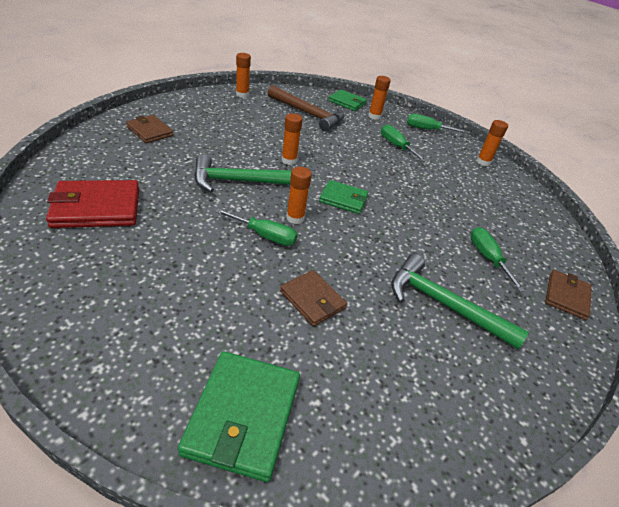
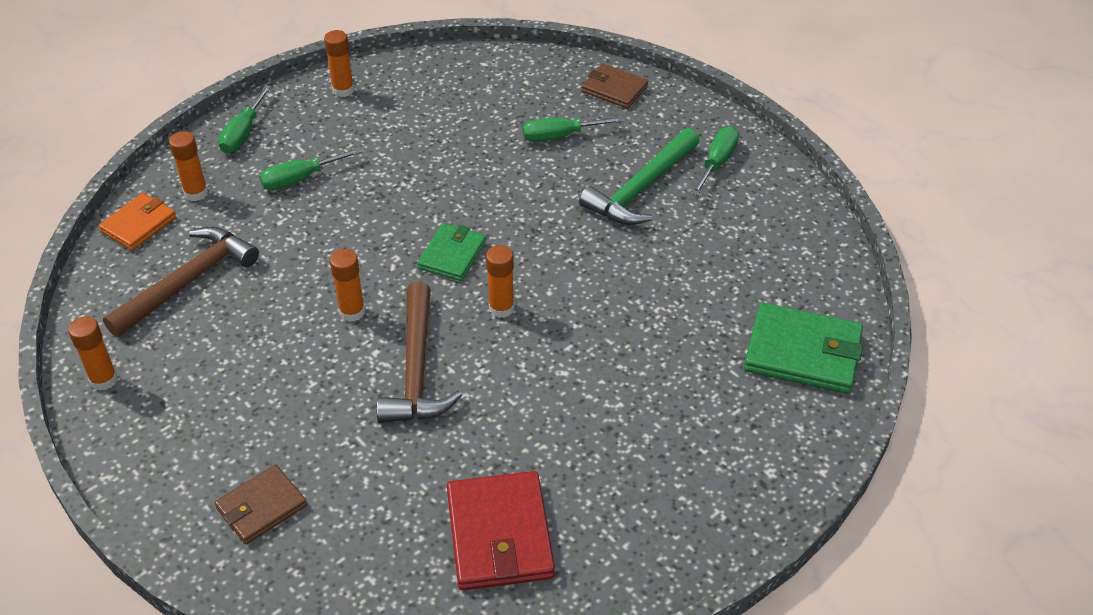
camera: 80 degrees left, 5 degrees up
(241, 181) = (416, 369): green hammer -> brown hammer
(265, 235) = (542, 340): green screwdriver -> green screwdriver (717, 162)
(312, 300) = (650, 297): brown wallet -> none
(347, 102) = (139, 224): green wallet -> orange wallet

